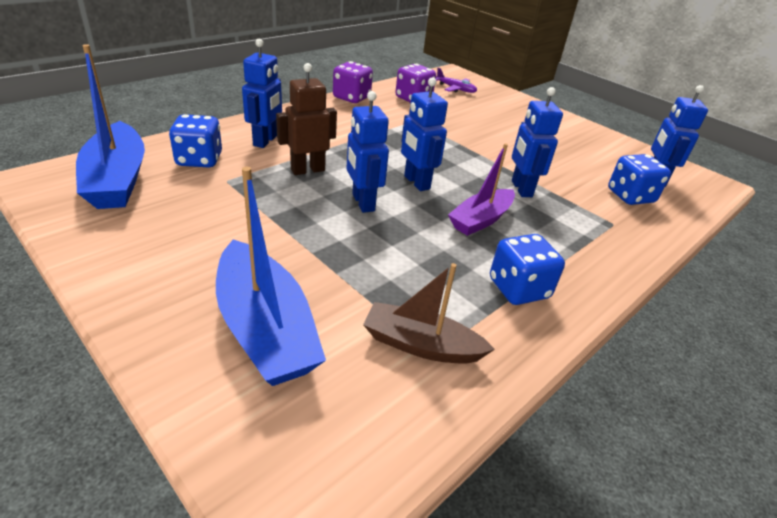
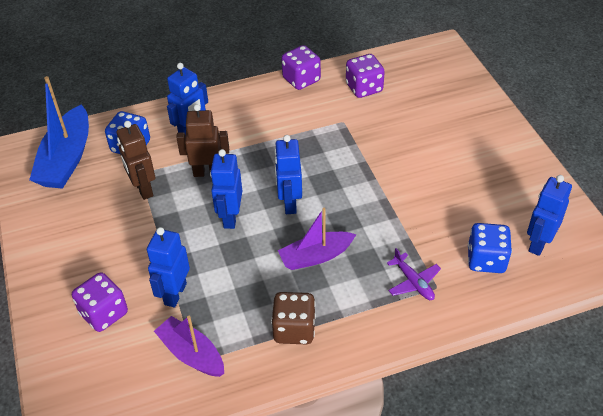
camera: 30 degrees right, 10 degrees up
(239, 193) = (143, 189): none -> brown robot
(265, 328) = (104, 313): blue boat -> purple dice
(421, 345) = (191, 354): brown boat -> purple boat
(456, 89) = (423, 76): purple plane -> purple plane (413, 282)
(518, 289) = (294, 329): blue dice -> brown dice
(521, 189) = (381, 229): blue robot -> blue robot (175, 294)

